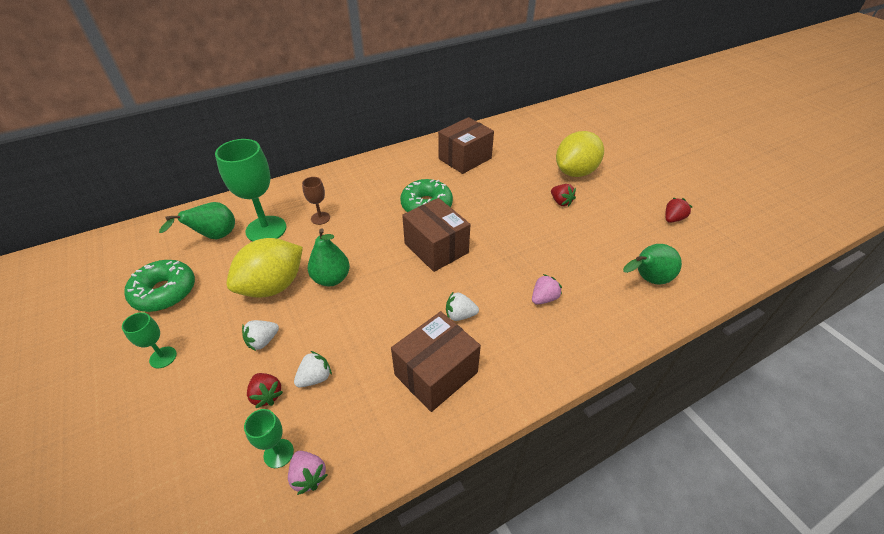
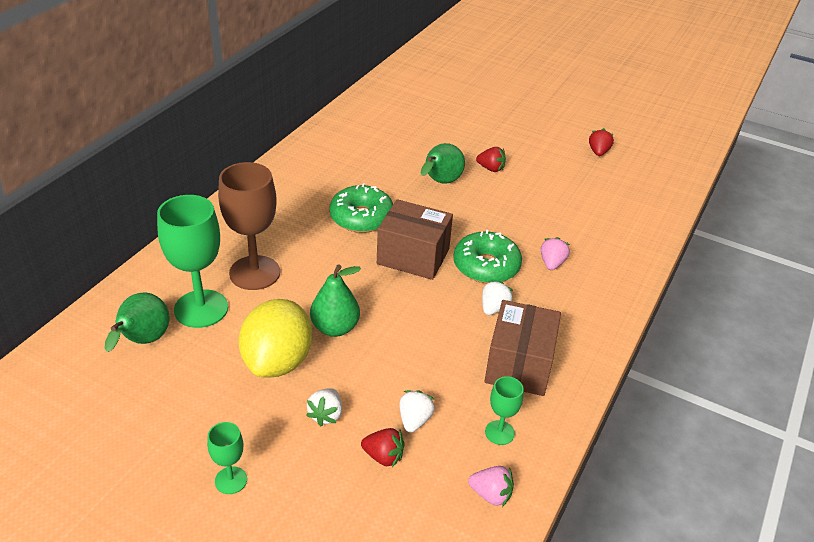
camera: 35 degrees left, 5 degrees down
(165, 292) = (151, 422): green donut -> green donut (486, 266)
(278, 453) = (446, 493): green goblet -> green goblet (499, 432)
(320, 218) = (254, 273): brown goblet -> brown goblet, size x2.02
(460, 315) = (494, 308): white strawberry -> white strawberry turned 150 degrees clockwise
(465, 158) = (354, 153): brown box -> none
(575, 172) = (479, 134): yellow lemon -> none
(647, 279) = (619, 214): green pear -> green pear (440, 182)

